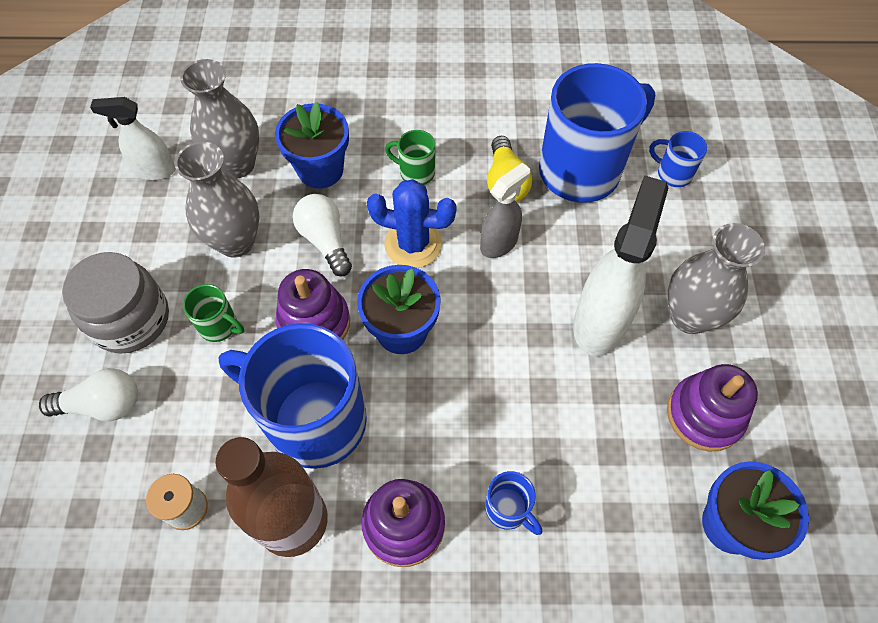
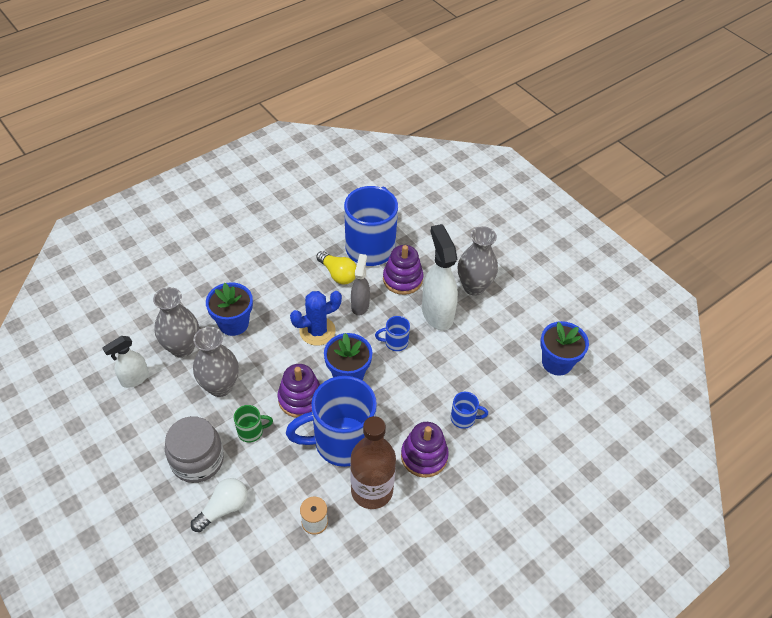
camera: 40 degrees left, 10 degrees down
(325, 241) = (269, 357): white light bulb -> none
(415, 172) = (287, 295): green mug -> none
(672, 173) = (415, 225): blue mug -> blue mug (395, 342)
(704, 414) = (512, 325): purple stacking toy -> purple stacking toy (402, 279)

